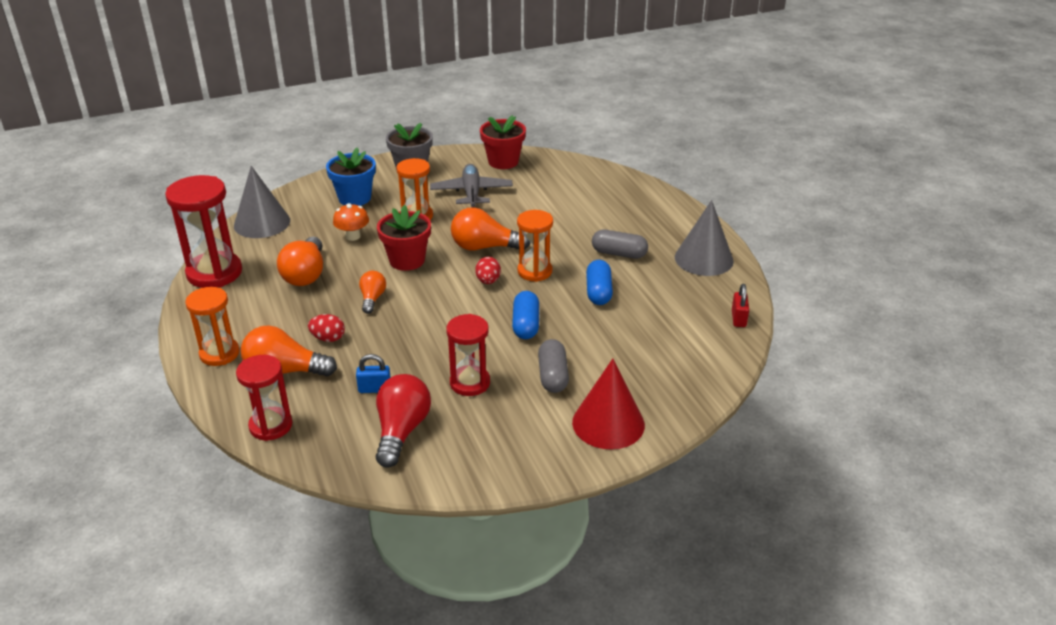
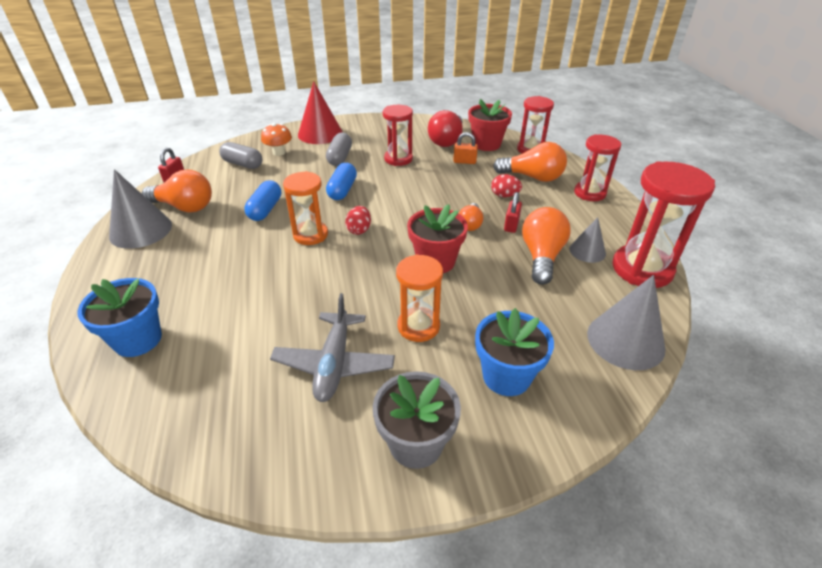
camera: 170 degrees left, 5 degrees up
(219, 354) = (589, 193): orange hourglass -> red hourglass
(258, 284) = (587, 251): none -> grey cone
(328, 302) = (511, 225): none -> red padlock
(353, 236) = (499, 302): orange mushroom -> orange mushroom (279, 152)
(374, 389) = (464, 161): blue padlock -> orange padlock
(484, 247) = (349, 269): orange light bulb -> orange light bulb (185, 207)
(503, 162) = (253, 442): red flower pot -> red flower pot (486, 144)
(615, 191) = (138, 339): none -> blue flower pot
(619, 253) = (215, 245): grey capsule -> grey capsule (242, 164)

